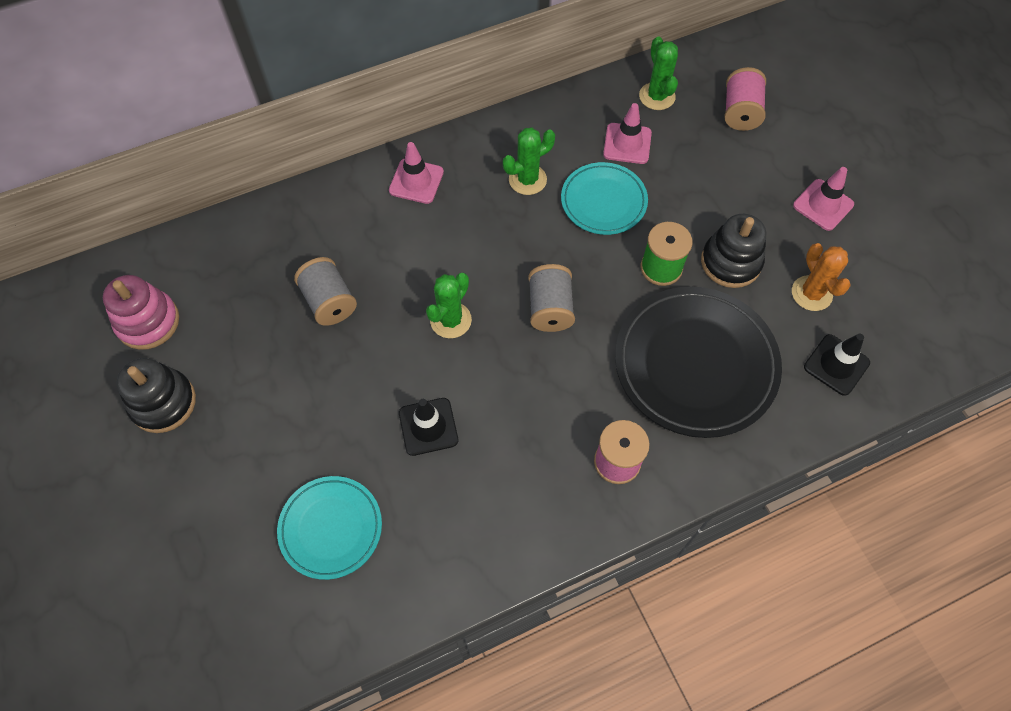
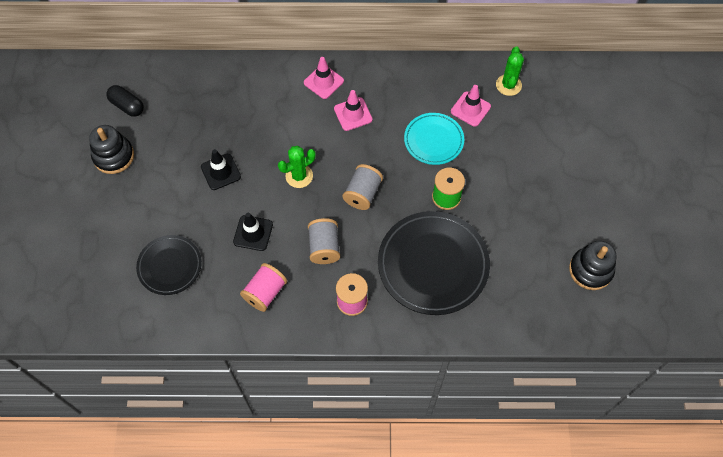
camera: 25 degrees right, 0 degrees up
(148, 322) = (127, 106): pink stacking toy -> black capsule
(329, 302) = (234, 136): grey spool -> grey spool (324, 247)
(331, 528) = (170, 266): turquoise plate -> black plate
(527, 180) = (393, 107): green cactus -> none
(730, 262) = (493, 212): black stacking toy -> black stacking toy (590, 270)
(740, 112) = (559, 117): pink spool -> pink spool (265, 293)
(811, 293) = (534, 253): orange cactus -> none
(823, 205) = (577, 200): pink traffic cone -> pink traffic cone (353, 114)
(836, 365) = (523, 303): black traffic cone -> black traffic cone (221, 172)

